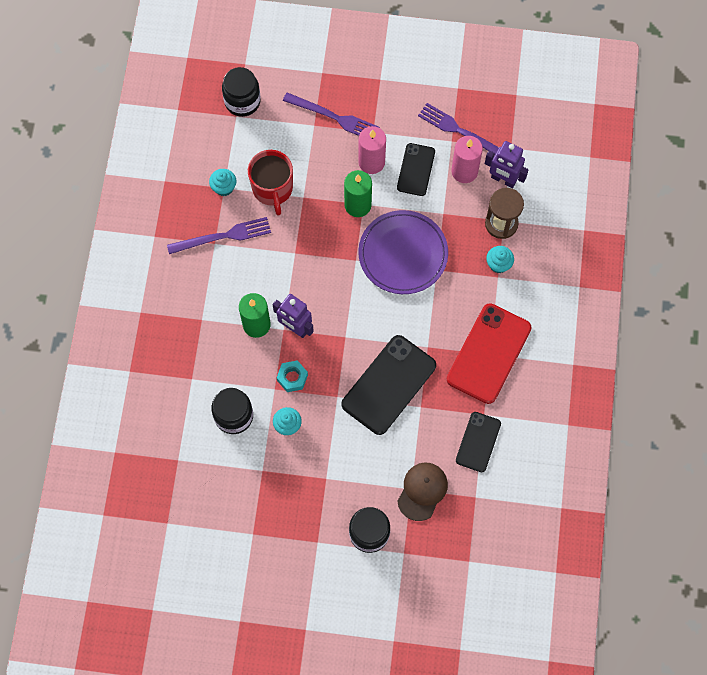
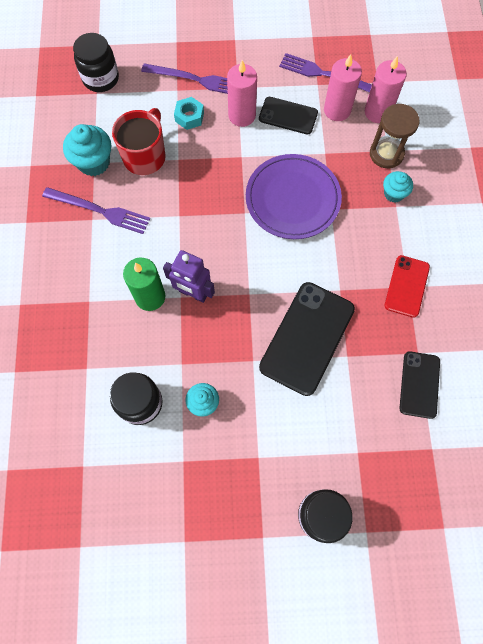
camera: 10 degrees left, 0 degrees up
(223, 236) = (100, 211): purple fork -> purple fork turned 45 degrees clockwise
(224, 187) = (94, 162): turquoise cupcake -> turquoise cupcake, size x1.62
(272, 189) = (145, 156): red mug -> red mug turned 135 degrees counterclockwise
(292, 378) = (199, 348): turquoise nut -> turquoise nut (189, 117)
(357, 205) = (236, 158): green candle -> none
(416, 169) = (288, 116): black phone -> black phone turned 75 degrees counterclockwise
(422, 491) = (371, 453): brown cap -> none
(489, 353) = (407, 286): red phone -> red phone, size x0.58
(503, 179) = (377, 112): purple robot -> pink candle

